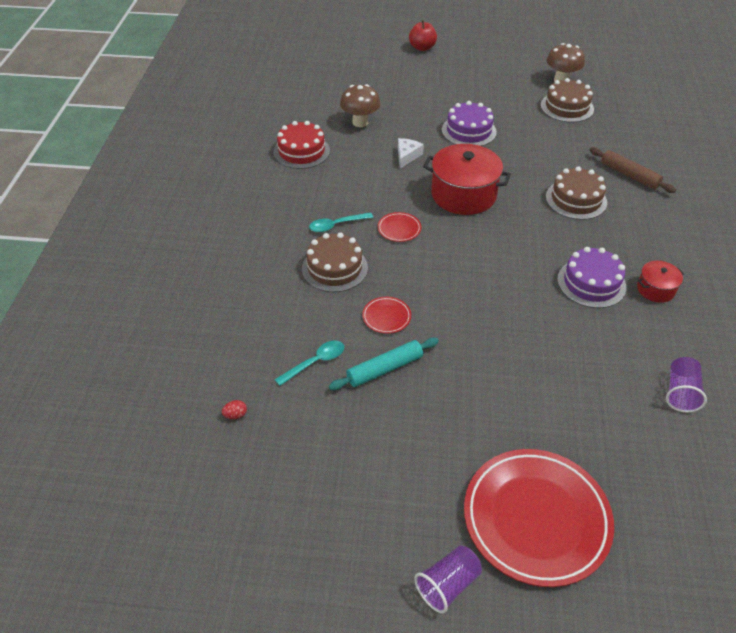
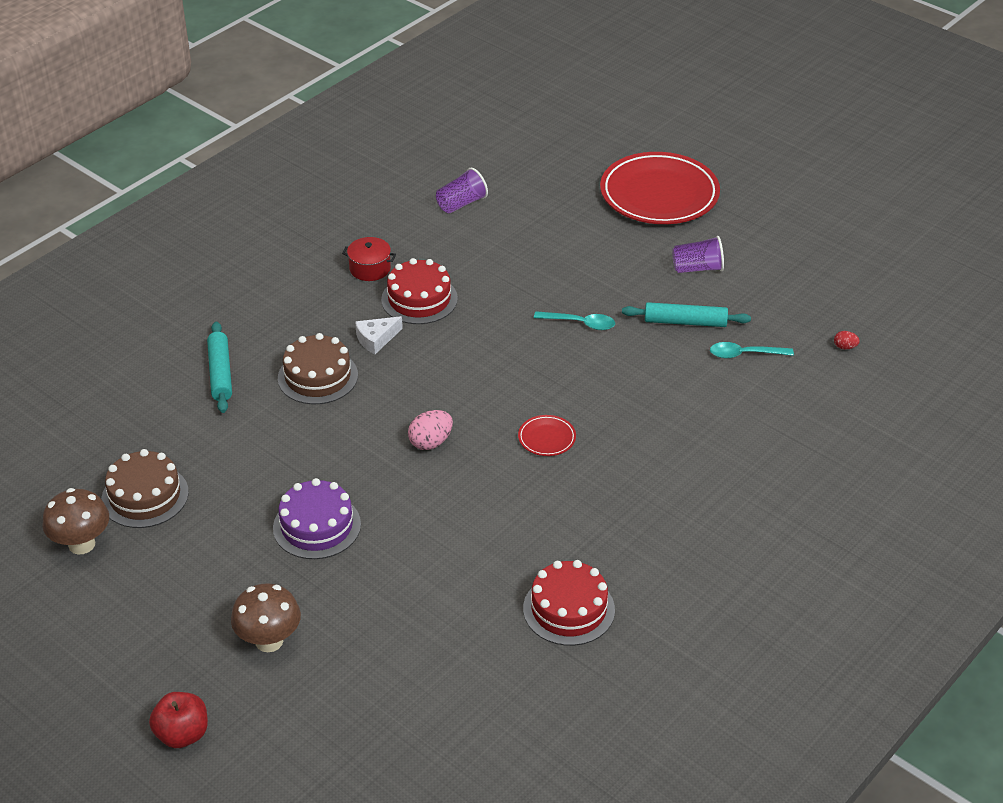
camera: 145 degrees left, 5 degrees down
(334, 268) = (656, 429): brown cake -> none
(336, 225) = (613, 477): turquoise spoon -> turquoise spoon (580, 323)
(360, 122) = (443, 619): brown mushroom -> brown mushroom (269, 641)
(386, 317) = (645, 360): red plate -> none
(407, 156) = (438, 528): white cheese -> white cheese (376, 339)
(447, 584) = (752, 194): purple cup -> purple cup (697, 268)
(463, 195) = (430, 442): red pot -> pink egg
(591, 283) = (419, 299): purple cake -> red cake
(629, 175) = (220, 373): brown rolling pin -> turquoise rolling pin

